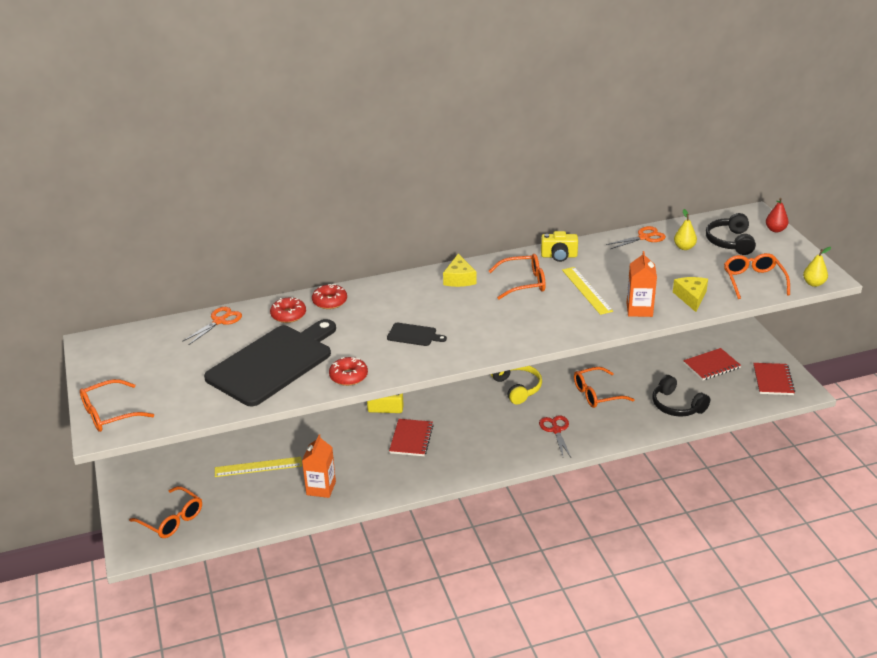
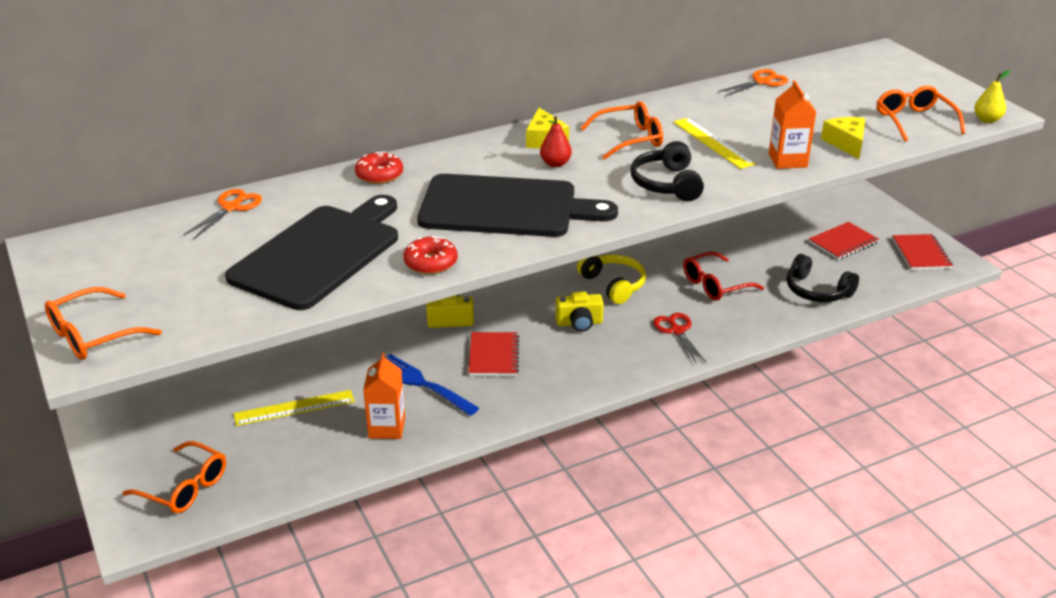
camera: 10 degrees left, 0 degrees up
(288, 315) = (326, 194): red donut -> none
(353, 456) = (421, 383): none -> blue fork
(413, 335) = (505, 207): black cutting board -> black cutting board, size x2.45
(559, 256) = (664, 107): yellow camera -> yellow camera (579, 323)
(597, 394) = (715, 285): orange glasses -> red glasses
(684, 247) = (815, 90): yellow pear -> none
(730, 242) = (868, 81): black headphones -> black headphones (667, 184)
(775, 230) = (915, 66): red pear -> red pear (555, 164)

